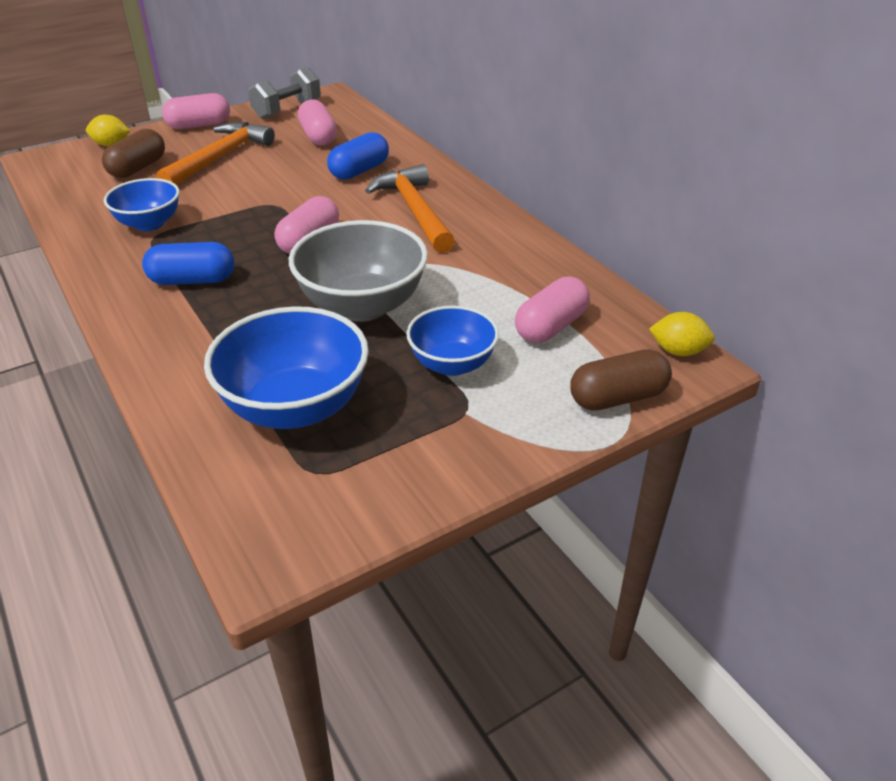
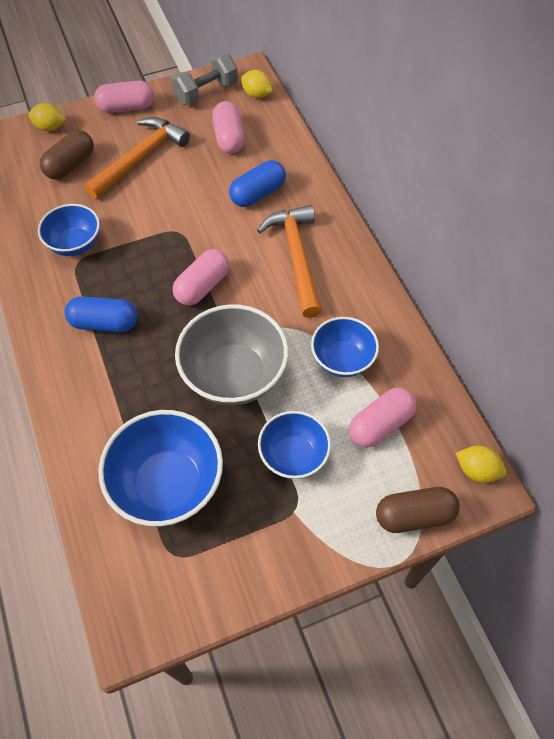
camera: 10 degrees right, 20 degrees up
(343, 107) = (257, 94): none -> yellow lemon
(489, 281) = (342, 360): none -> blue bowl

